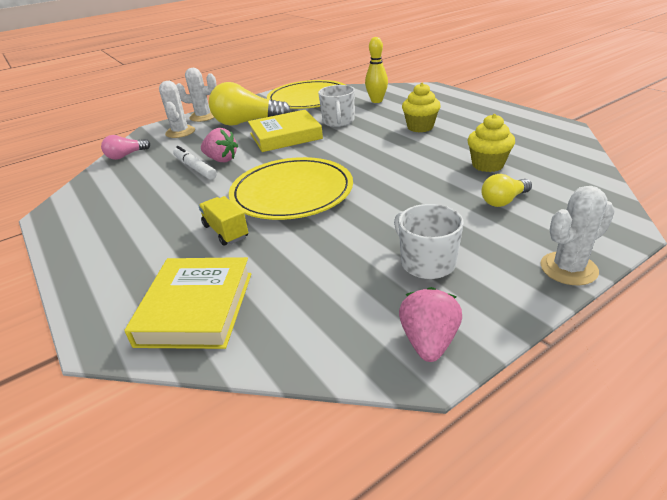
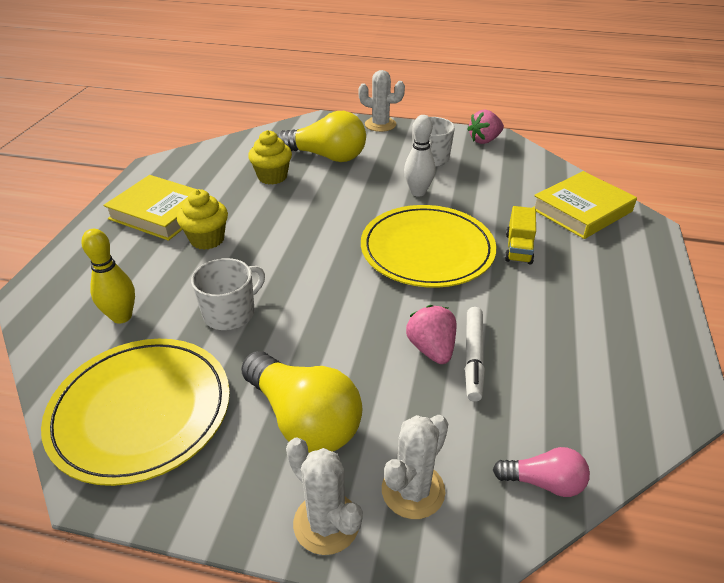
camera: 135 degrees left, 5 degrees up
(285, 136) = (316, 335): yellow book -> yellow book (160, 213)
(371, 223) = (418, 192): none -> white bowling pin
(503, 201) = (327, 156): yellow light bulb -> yellow light bulb, size x1.89

